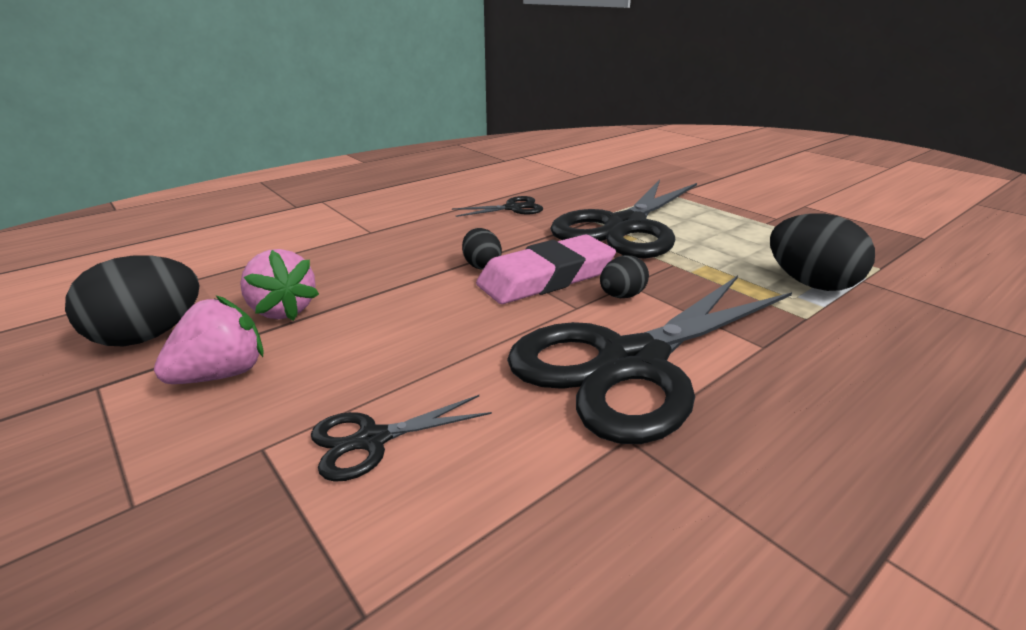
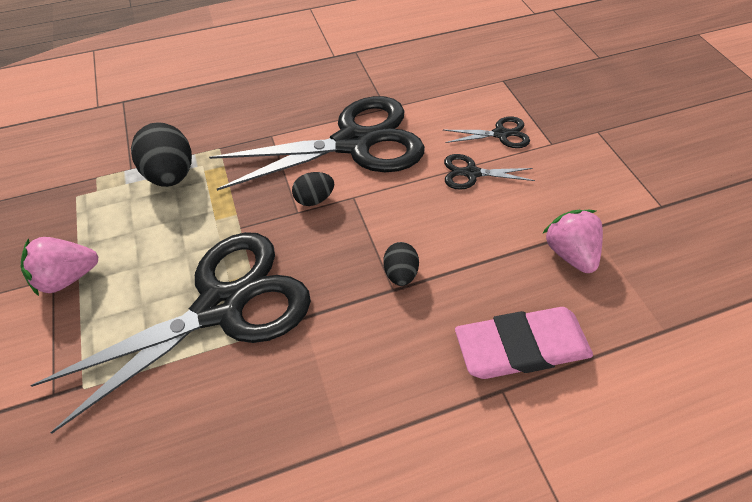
camera: 160 degrees left, 25 degrees up
(149, 335) = (658, 248): black egg -> none
(222, 374) = (590, 196): pink strawberry -> pink strawberry (68, 277)
(512, 208) = (311, 406): black scissors -> black scissors (471, 173)
(546, 278) = (355, 237): pink eraser -> pink eraser (521, 347)

